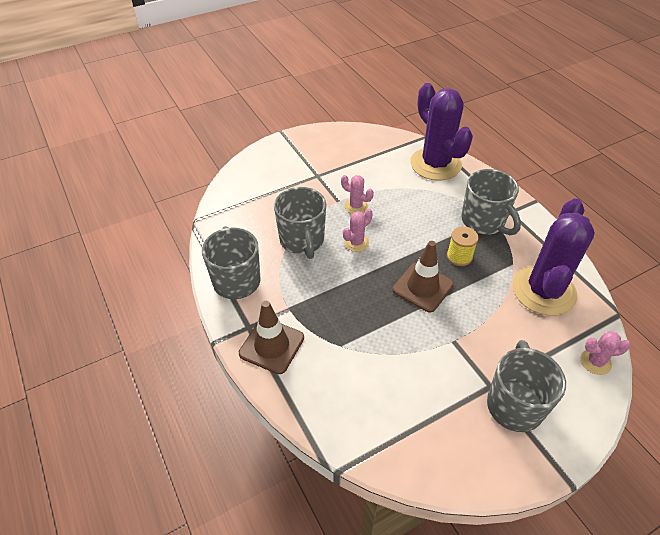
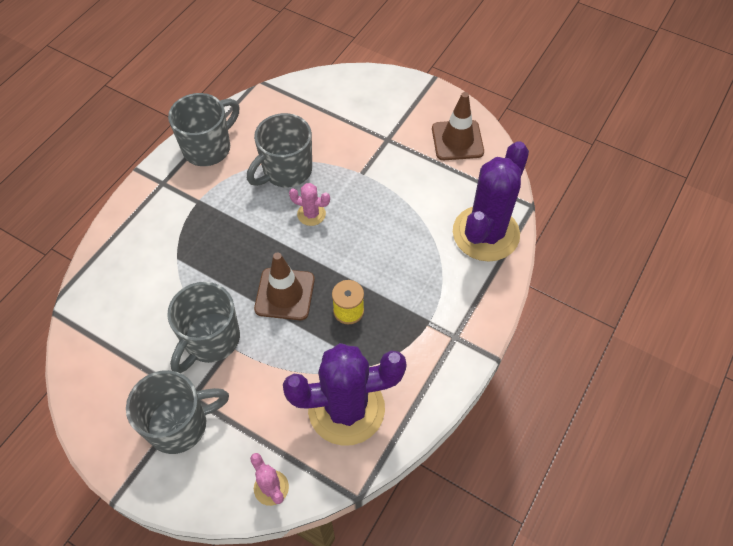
camera: 60 degrees right, 10 degrees up
(271, 345) = (151, 208): brown traffic cone -> brown traffic cone (457, 140)
(356, 206) = (363, 191): pink cactus -> none
(484, 222) = (419, 315): grey mug -> grey mug (211, 340)

